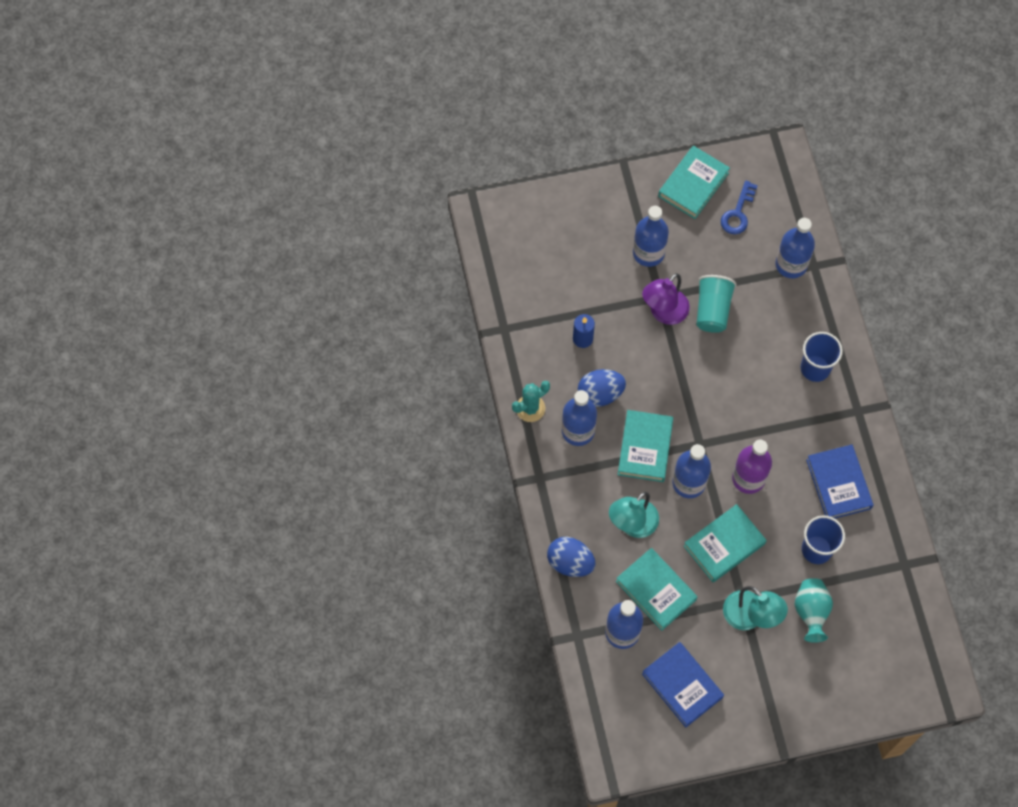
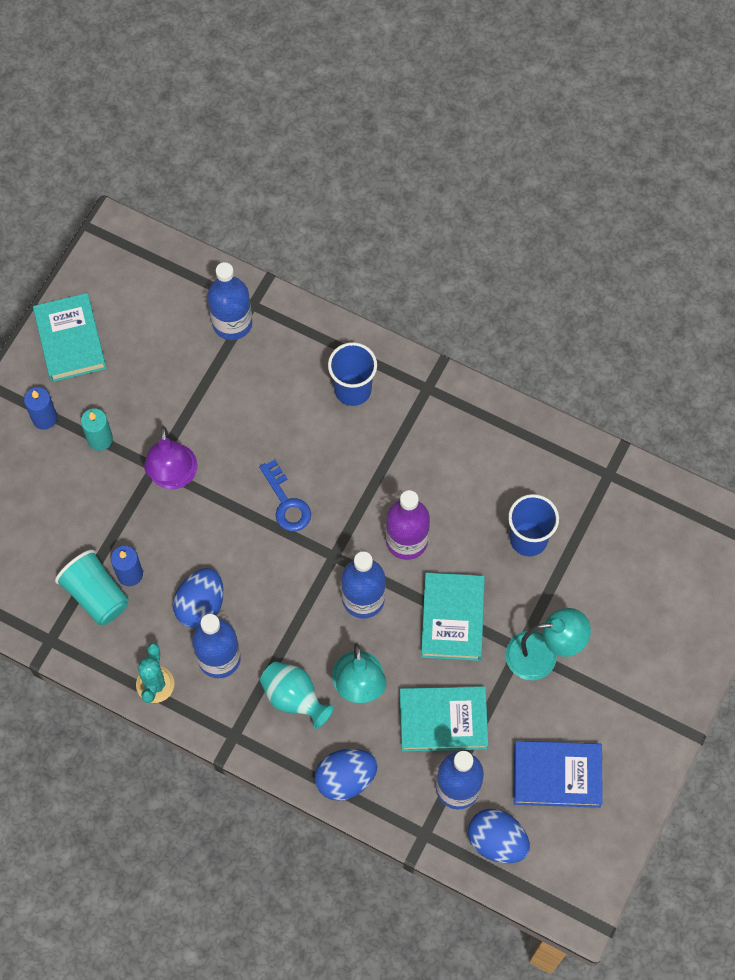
camera: 50 degrees left, 0 degrees up
(610, 681) = (497, 841): none -> blue egg
(632, 212) = (44, 418): none -> blue candle
(645, 448) = (292, 609): turquoise book -> none
(648, 253) = (100, 439): blue bottle -> turquoise candle
(712, 310) = (212, 430): turquoise cup -> turquoise cup (96, 595)
(738, 213) = (137, 325): blue key -> blue key (286, 503)
(811, 612) = (584, 596): turquoise vase -> turquoise vase (294, 698)
(838, 484) = (482, 465): blue book -> none

